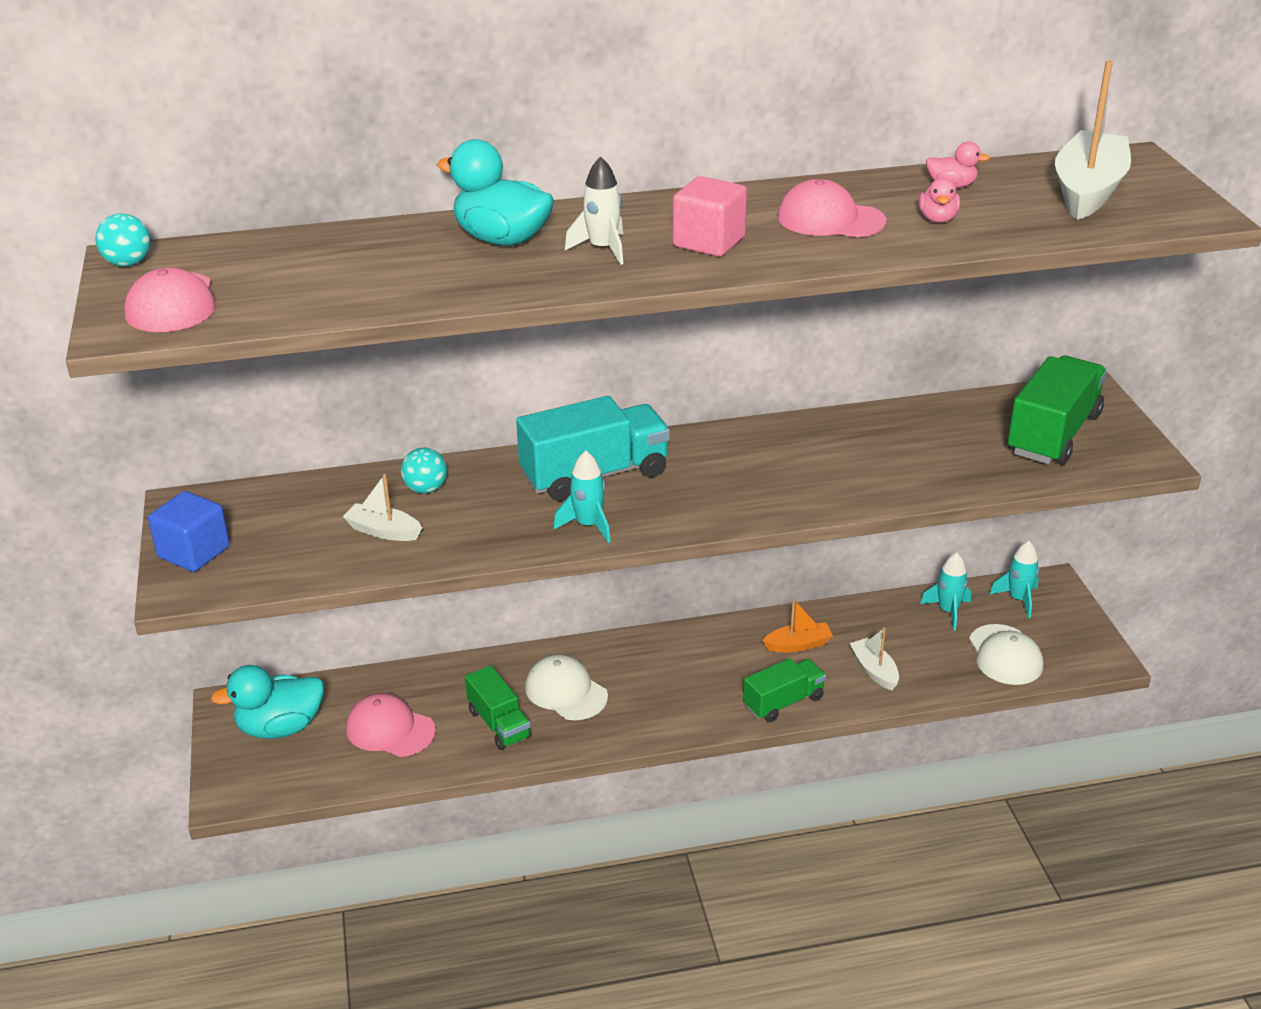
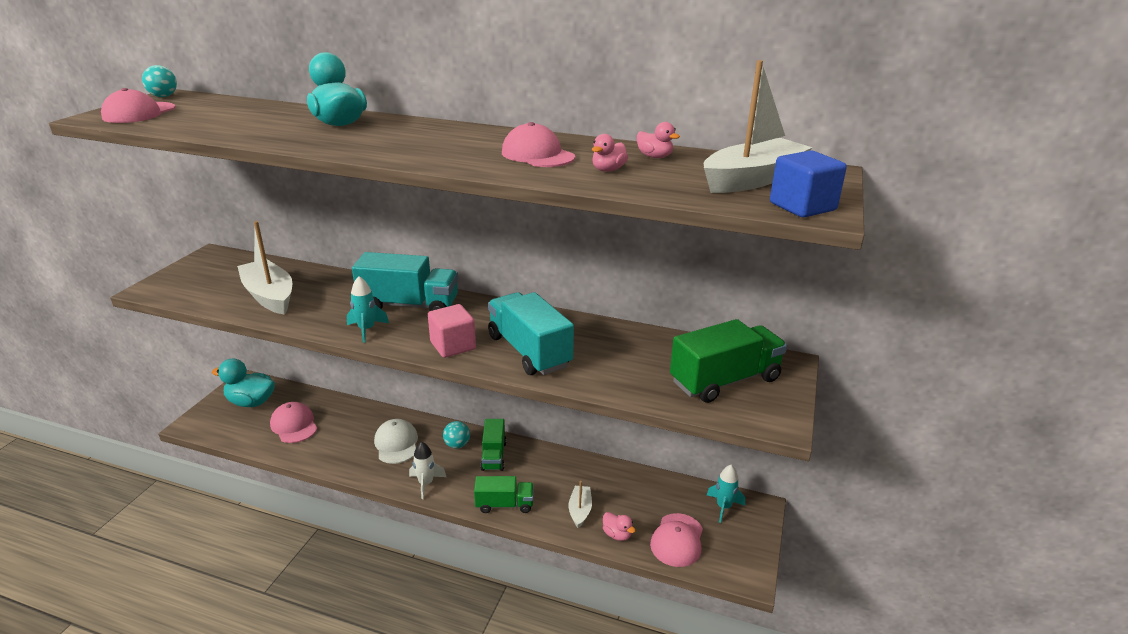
camera: 30 degrees right, 5 degrees down
(194, 552) = (180, 276): blue cube -> blue cube (802, 207)
(383, 531) = (269, 296): white boat -> white boat, size x1.90
(426, 489) = (319, 283): turquoise ball -> turquoise ball (457, 445)
(499, 724) = (345, 446): green truck -> green truck (493, 456)
(602, 249) = (377, 138): white rocket -> white rocket (426, 483)
(709, 242) = (441, 148): pink cube -> pink cube (453, 346)
(798, 645) = (550, 474): orange boat -> none
(817, 478) = (529, 351): none -> turquoise truck
(939, 678) = (617, 534): none -> pink duck
(948, 611) = (666, 494): turquoise rocket -> none
(1005, 655) = (677, 540): white cap -> pink cap

